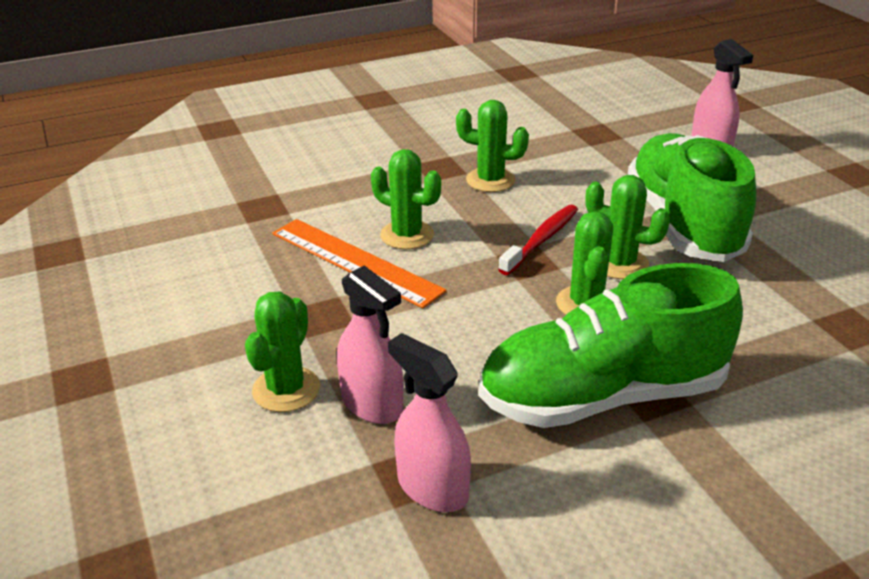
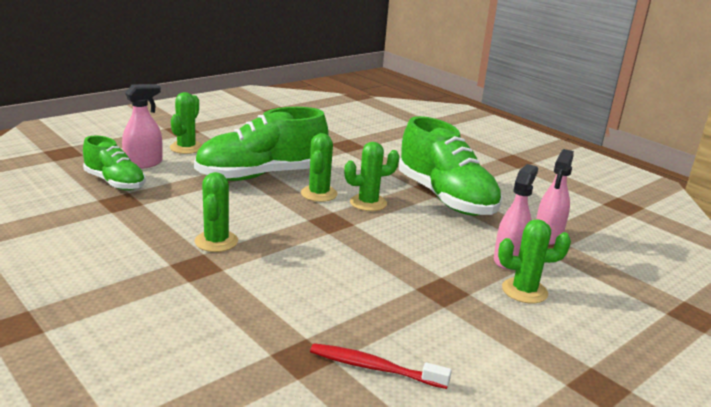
camera: 110 degrees left, 10 degrees down
(355, 261) = (368, 287): orange ruler -> none
(407, 235) = (319, 270): green cactus -> green cactus (186, 148)
(541, 240) = (301, 218): red toothbrush -> red toothbrush (374, 368)
(648, 130) = (115, 182): none -> green shoe

